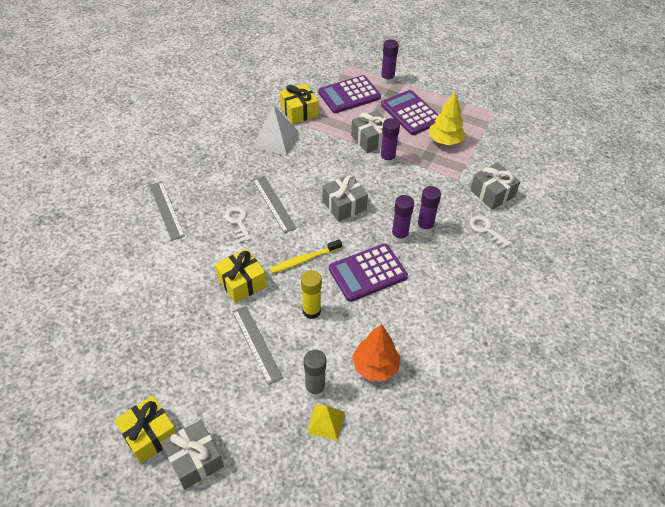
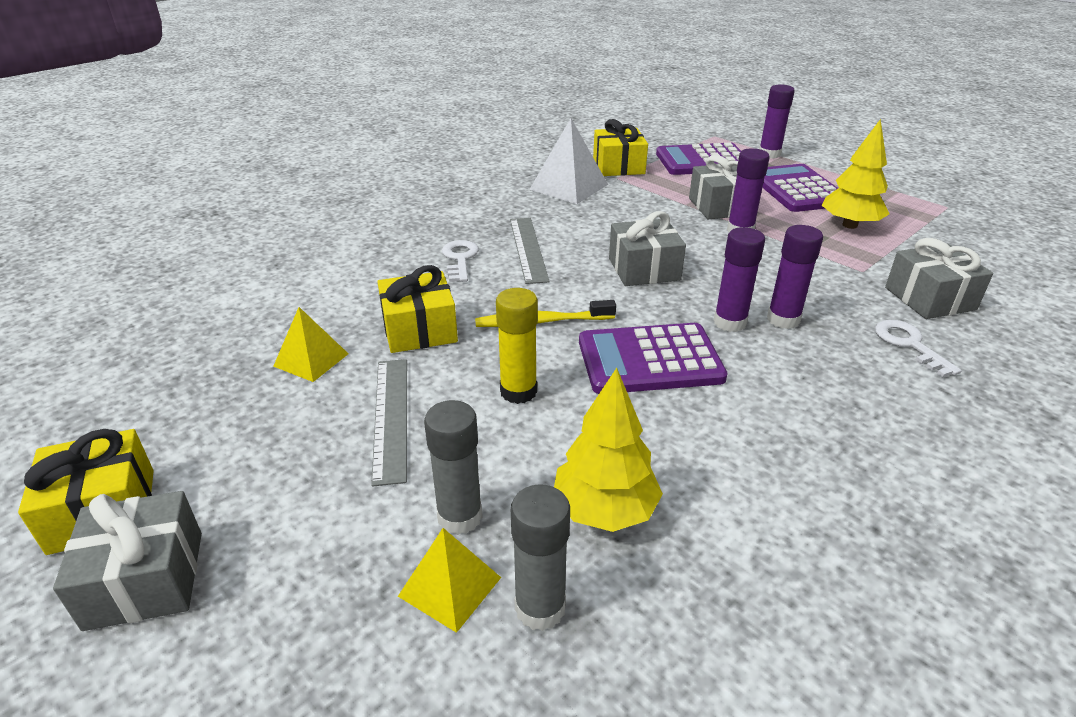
camera: 20 degrees right, 15 degrees down
(166, 210) = (363, 230): grey ruler -> none
(195, 319) = (311, 360): none -> yellow pyramid
(365, 420) = (540, 608): none -> grey glue stick
(375, 367) = (604, 510): orange tree -> yellow tree

